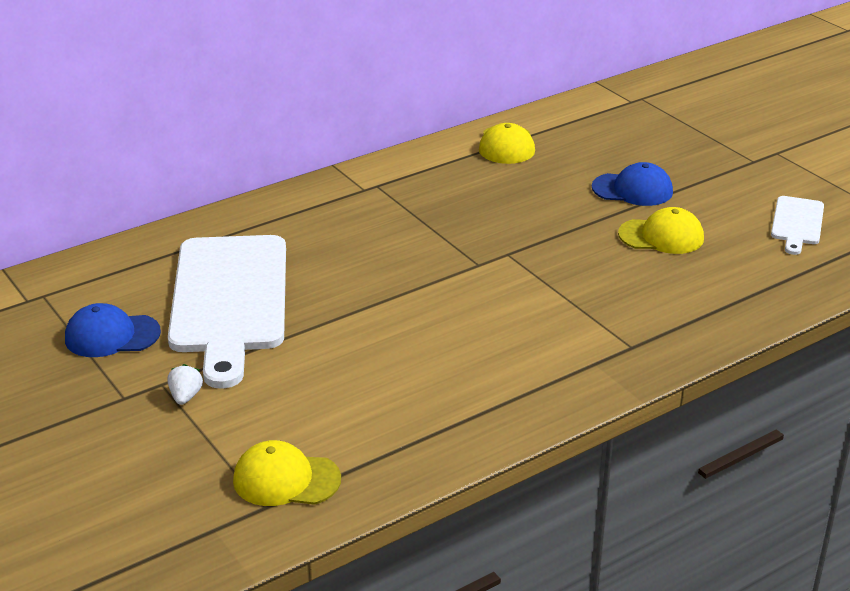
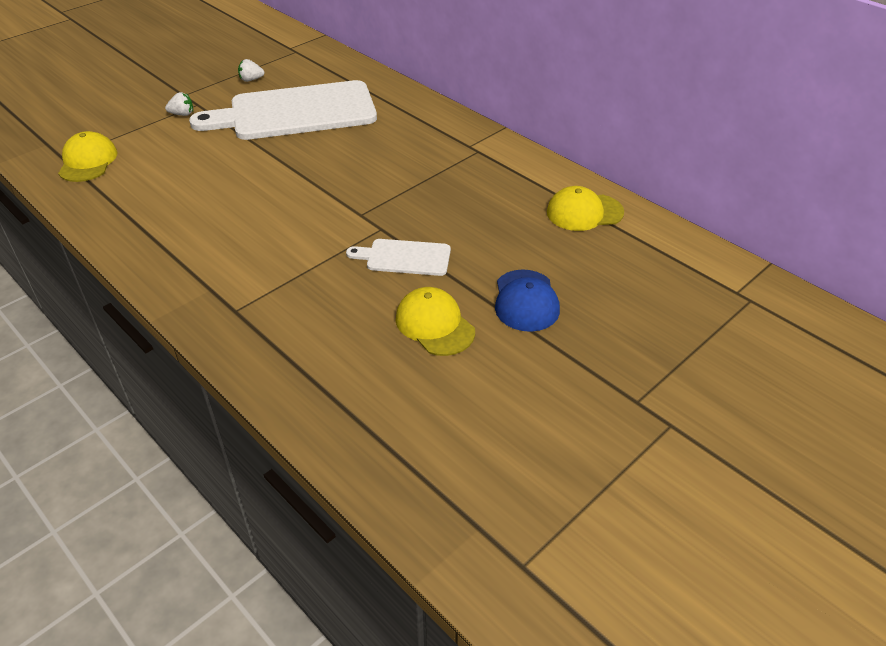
camera: 80 degrees right, 10 degrees up
(112, 335) = (251, 80): blue cap -> white strawberry
(661, 236) = (434, 325): yellow cap -> yellow cap turned 150 degrees clockwise
(797, 223) = (494, 440): white cutting board -> white cutting board (404, 257)

